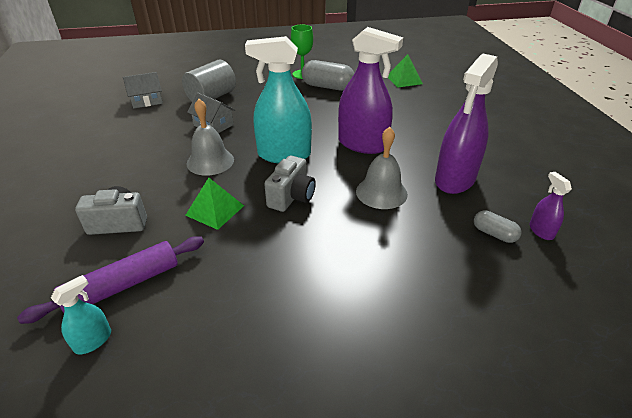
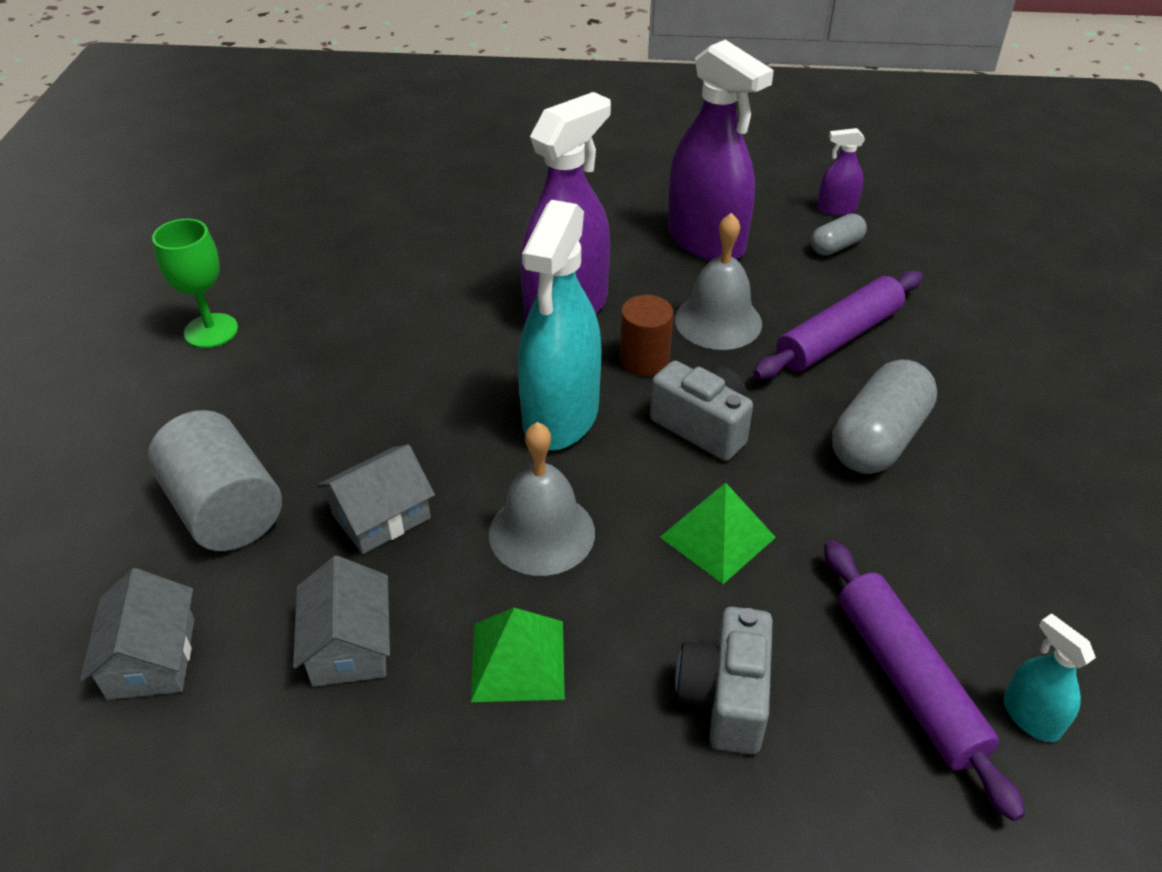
camera: 75 degrees left, 5 degrees up
(151, 131) = (349, 645): none -> grey house
(327, 87) = (306, 305): grey capsule -> grey capsule (878, 439)
(335, 172) = (644, 360): none -> brown cylinder
(394, 242) = (839, 337): none -> purple rolling pin
(404, 80) = (346, 200): green pyramid -> green pyramid (518, 660)

